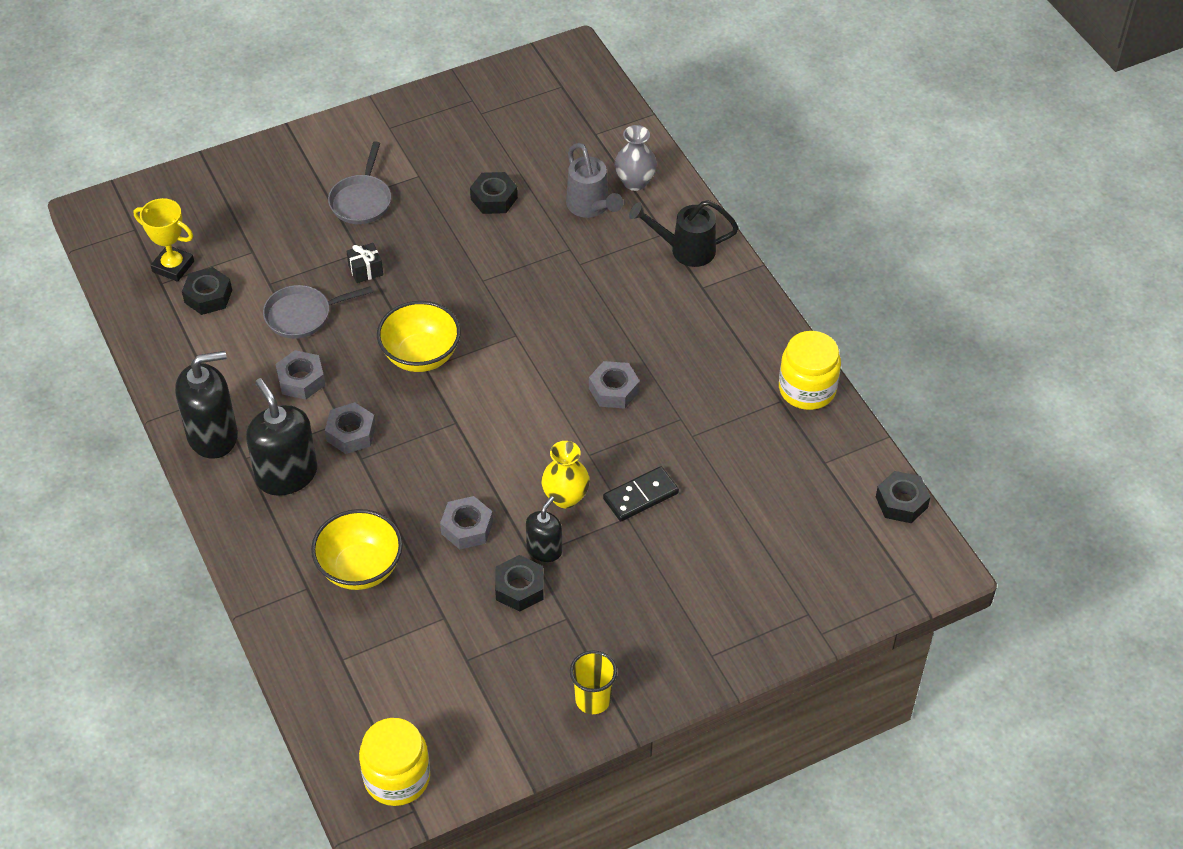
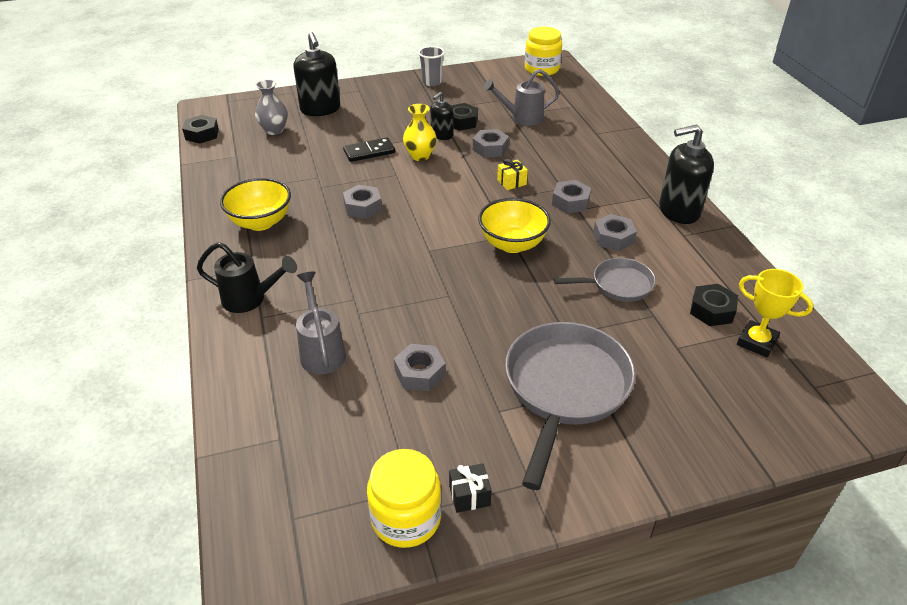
camera: 170 degrees left, 10 degrees down
(286, 475) = (617, 184): black soap dispenser -> black soap dispenser (320, 109)
(360, 568) = (562, 138): yellow bowl -> yellow bowl (261, 222)
(361, 200) = (565, 388): grey pan -> grey pan, size x1.83
(365, 270) = (560, 316): black gift -> black gift (469, 495)
(425, 611) = (521, 118): none -> grey watering can
(430, 460) = (511, 182): none -> yellow gift
(494, 198) = (420, 373): black nut -> grey nut
(593, 700) = (432, 82): yellow cup -> grey cup
(635, 182) = (263, 372): grey vase -> grey vase (274, 130)
(807, 389) = (217, 193): yellow jar -> yellow jar (406, 518)

